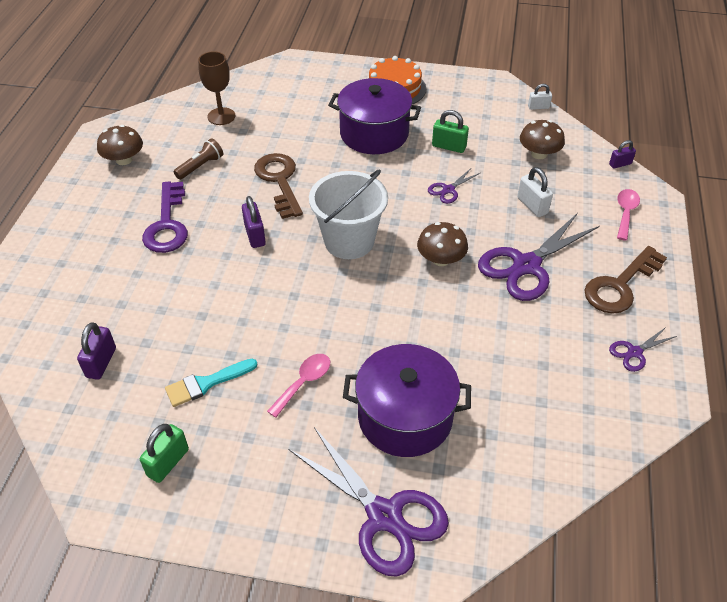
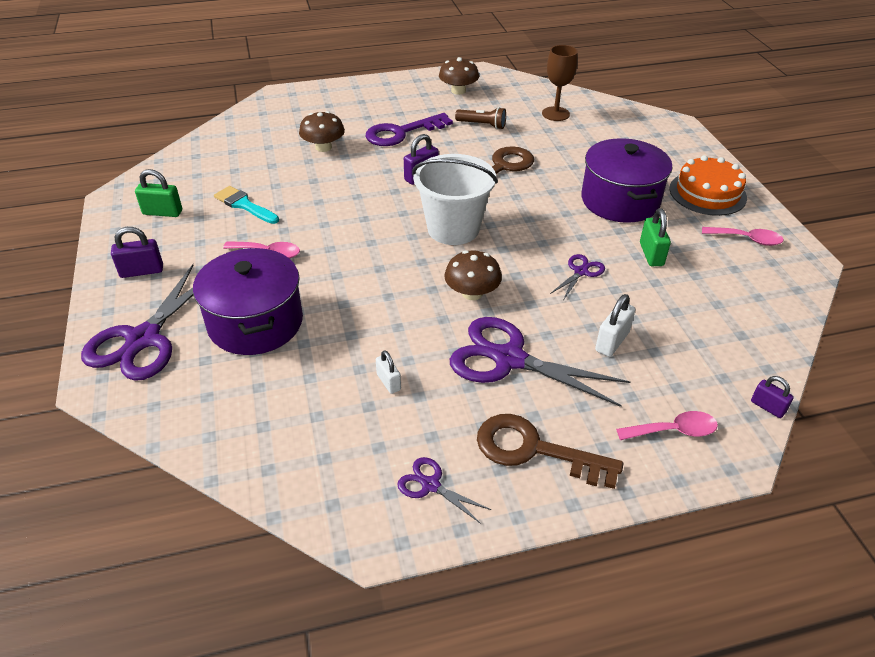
camera: 65 degrees right, 5 degrees down
(101, 362) = (242, 154): purple padlock -> purple padlock (142, 271)
(448, 190) = (581, 272): purple scissors -> purple scissors turned 105 degrees clockwise
(459, 96) = (747, 239): none -> pink spoon
(538, 107) = (801, 306): white padlock -> white padlock (388, 382)
(539, 154) = (710, 327): brown mushroom -> brown mushroom (323, 147)

